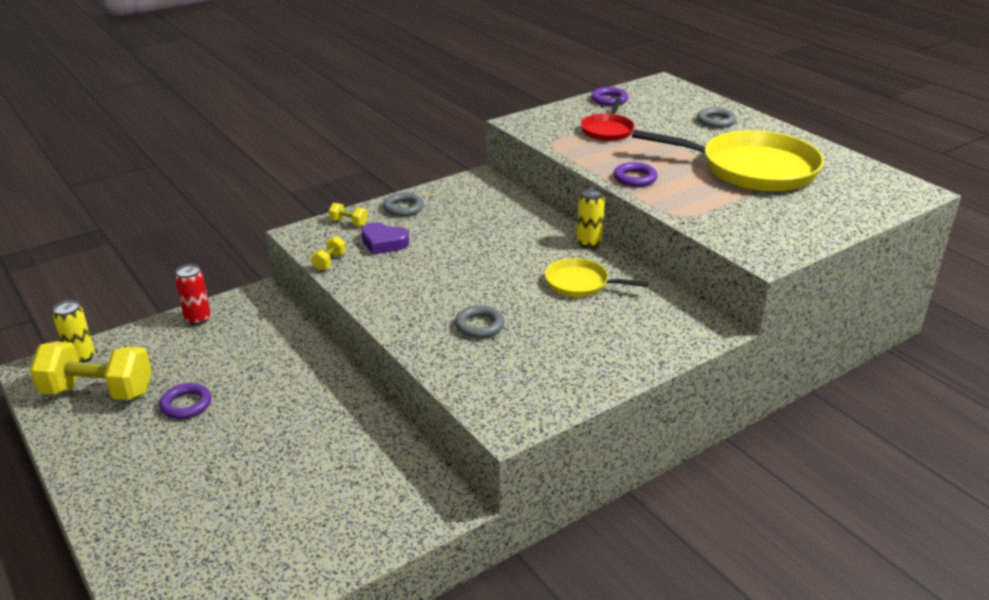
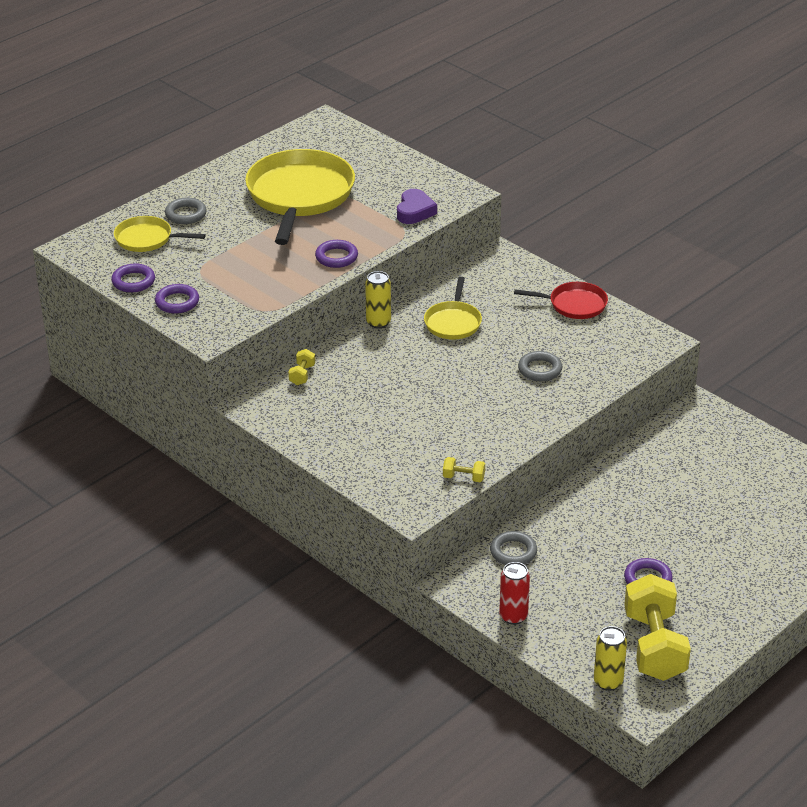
camera: 100 degrees left, 5 degrees up
(349, 223) = (379, 482): yellow dumbbell -> yellow dumbbell (302, 375)
(384, 243) = (415, 449): purple heart -> purple heart (415, 211)
(403, 208) = (335, 449): grey ring -> grey ring (513, 552)
(574, 113) = (177, 302): none -> purple ring
(607, 130) = (222, 278): red pan -> red pan (574, 305)
(675, 106) = (147, 239): none -> yellow pan

